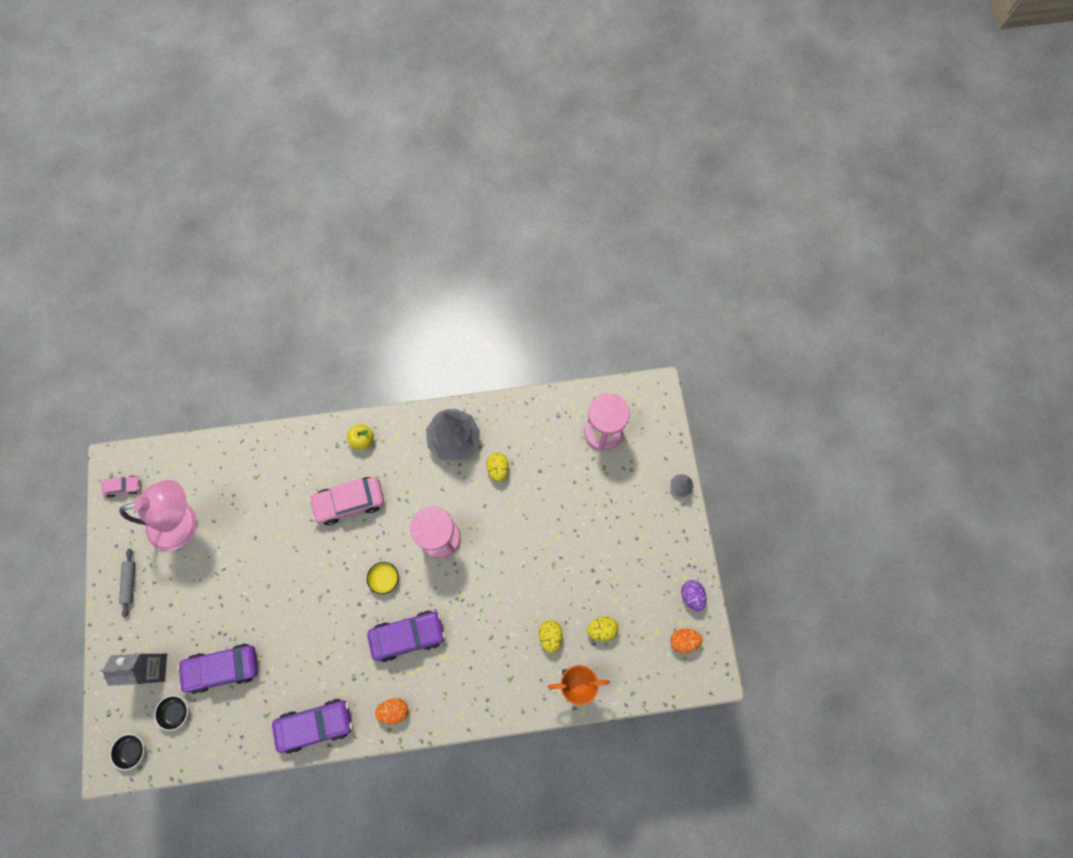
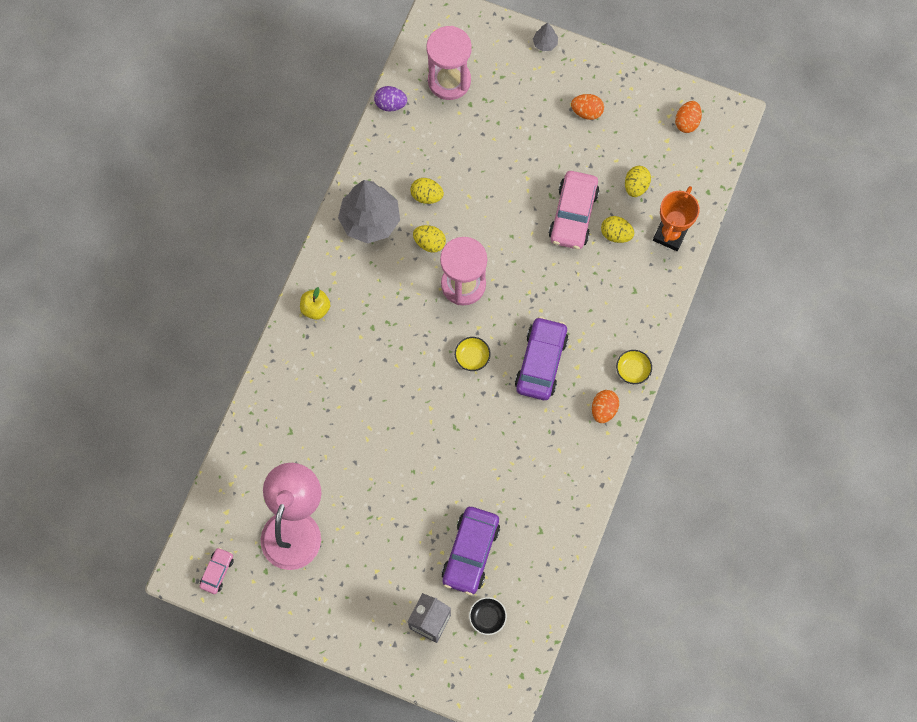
camera: 60 degrees left, 0 degrees up
(130, 583) = (327, 608): grey rolling pin -> none
(132, 750) = (501, 676): black bowl -> none
(316, 724) = (576, 488): purple car -> none
(349, 502) = (374, 352): pink car -> pink car (573, 215)
(440, 716) = (633, 370): none -> yellow bowl
(461, 493) = (429, 243): none -> yellow egg
(642, 552) = (586, 112): none -> orange egg
(691, 596) = (651, 92): purple egg -> purple egg (390, 104)

